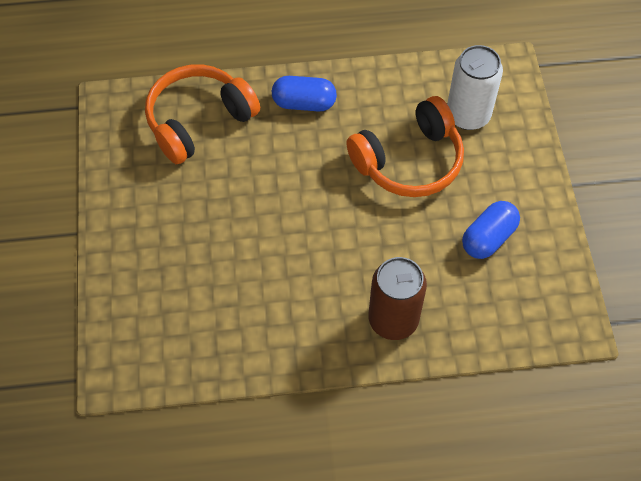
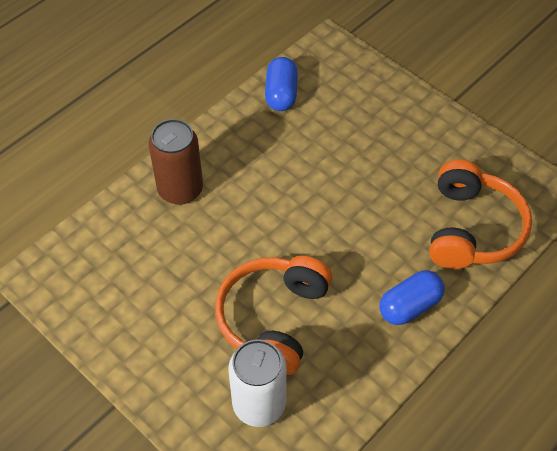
camera: 140 degrees right, 5 degrees down
(488, 238) = (153, 299): blue capsule -> blue capsule (281, 94)

